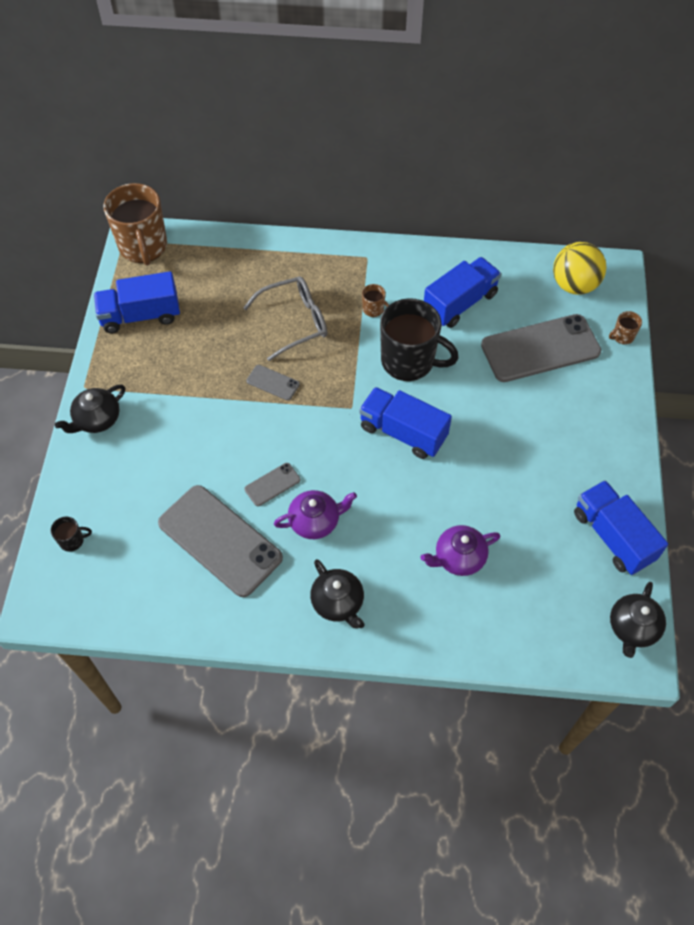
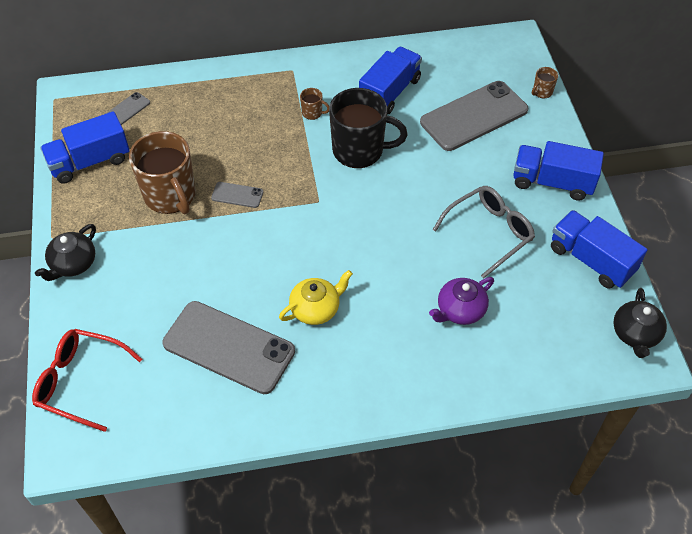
camera: 15 degrees left, 5 degrees down
(72, 540) = (80, 381): black mug -> red glasses
(143, 247) = (75, 101): brown mug -> brown mug (171, 196)
(272, 484) = (264, 285): grey phone -> grey phone (127, 109)
(295, 322) = (242, 138): grey glasses -> grey glasses (489, 232)
(315, 521) = (316, 309): purple teapot -> yellow teapot
(338, 602) = (360, 377): black teapot -> none
(403, 432) = (373, 212): blue truck -> blue truck (552, 182)
(574, 285) = (485, 58): yellow ball -> none

